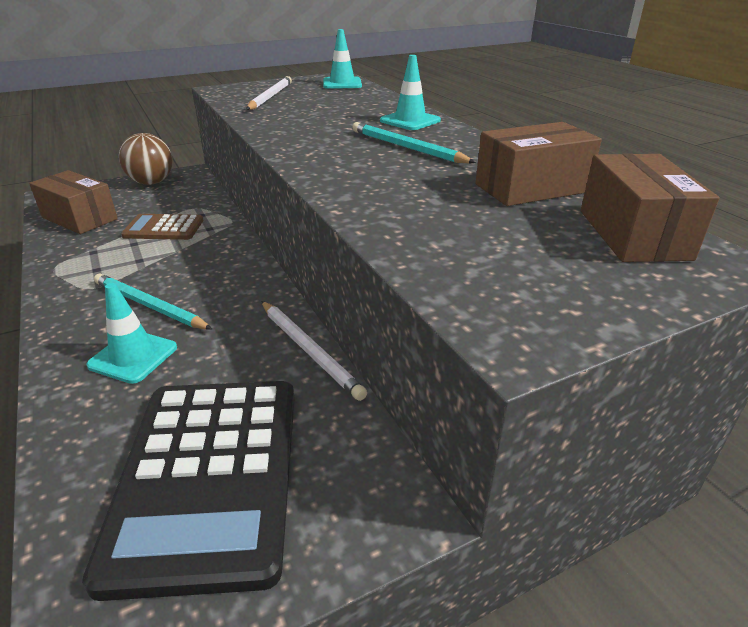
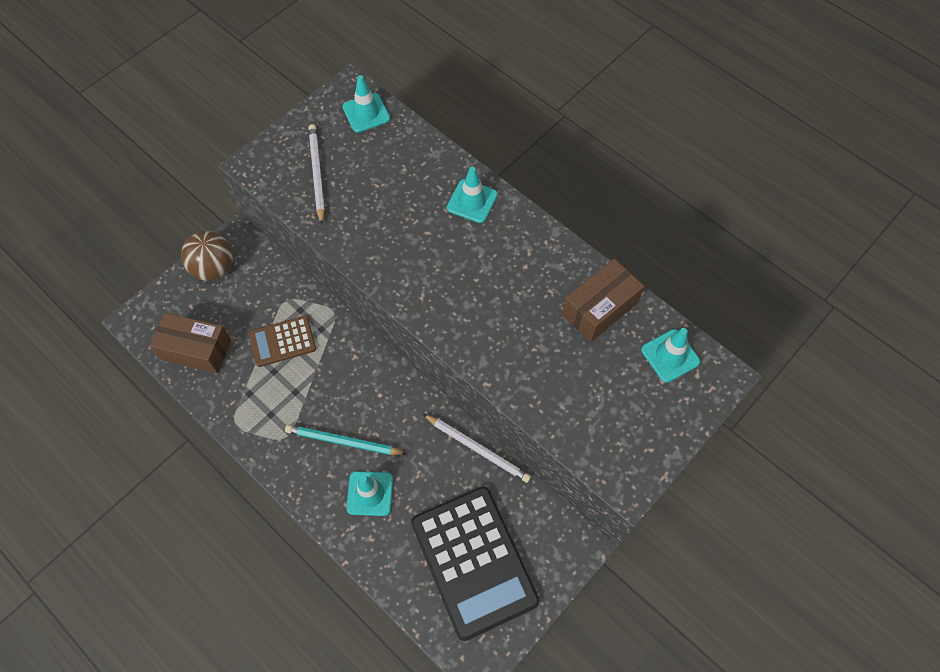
camera: 20 degrees left, 30 degrees up
(406, 147) = (491, 262): turquoise pencil -> none
(633, 234) = (670, 356): brown box -> turquoise traffic cone

